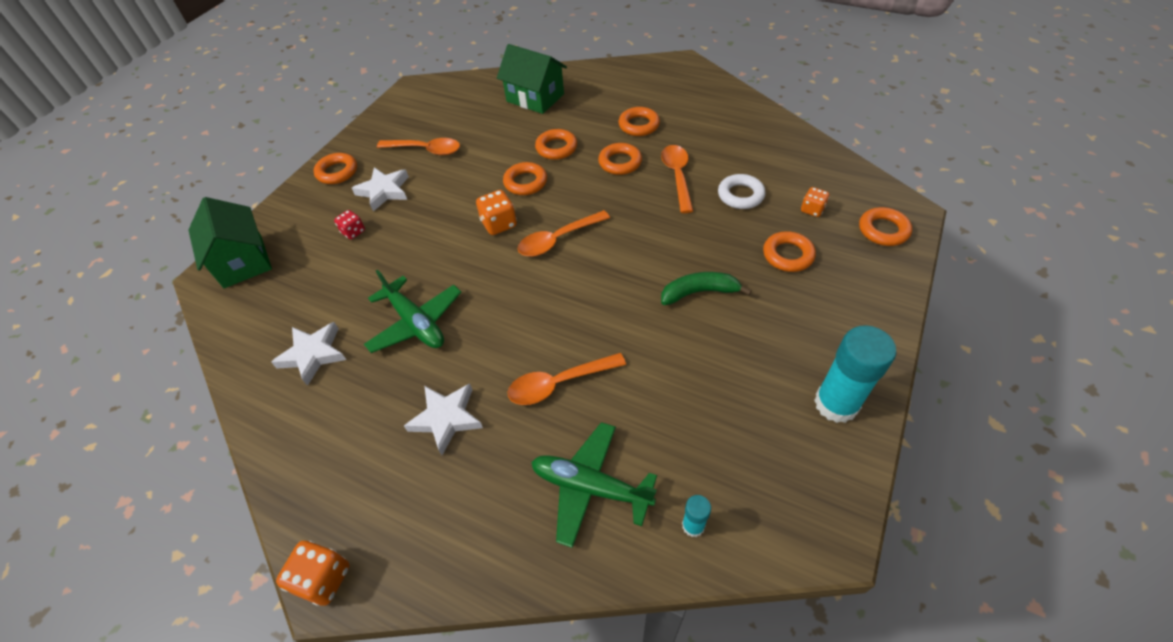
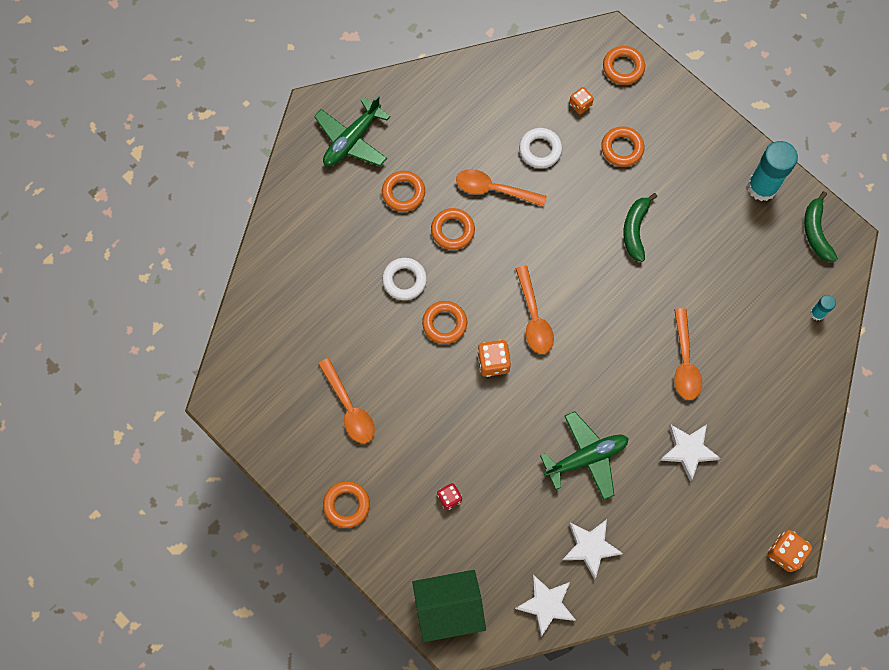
camera: 75 degrees left, 20 degrees up
(384, 191) = (399, 460): white star -> white star (546, 604)
(426, 150) = (349, 408): orange spoon -> orange spoon turned 120 degrees clockwise
(535, 98) = (307, 276): green house -> none
(556, 148) = (404, 280): orange ring -> white ring
(591, 487) = (773, 366): green plane -> green plane (352, 140)
(815, 489) = (816, 232): none -> green banana

